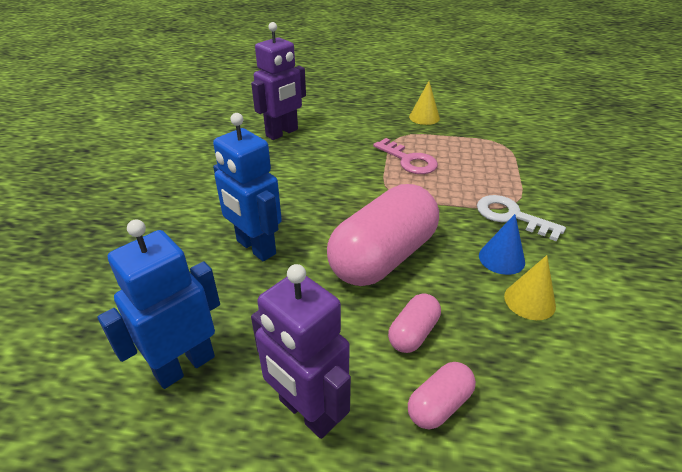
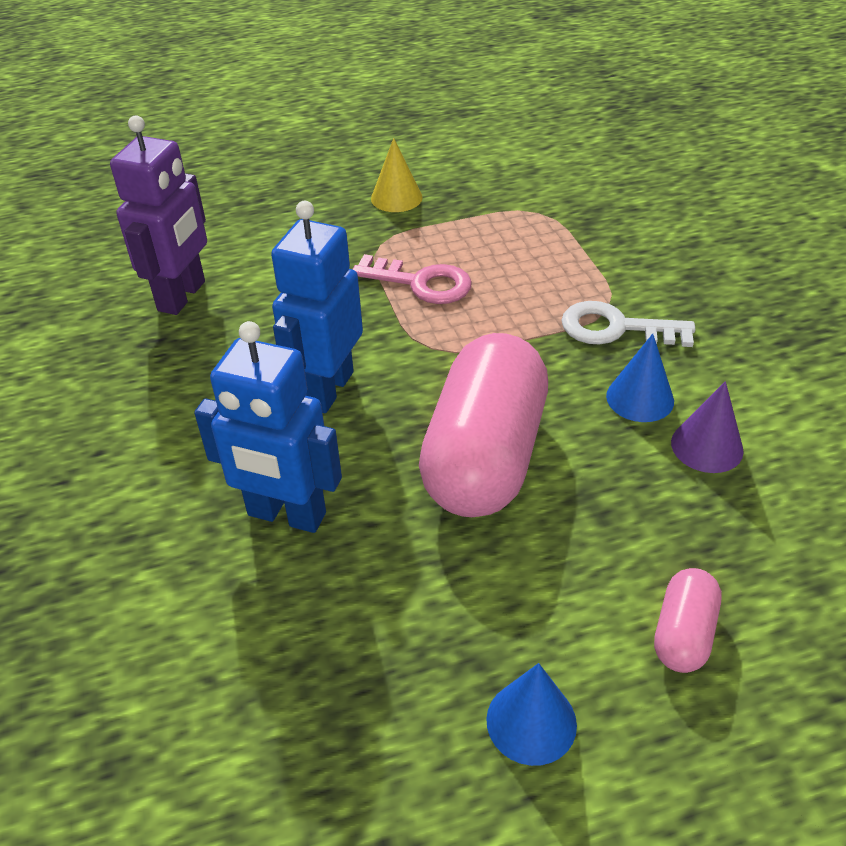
camera: 25 degrees left, 5 degrees up
(184, 365) = (315, 740): blue robot -> blue robot (328, 389)
(307, 412) = (531, 722): purple robot -> blue cone
(413, 333) = (594, 552): pink capsule -> none
(529, 301) = (707, 446): yellow cone -> purple cone

